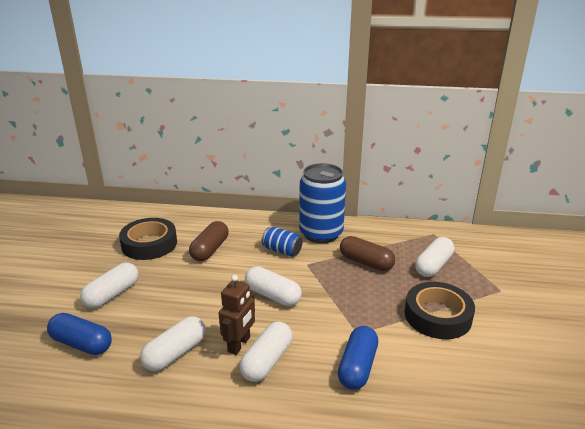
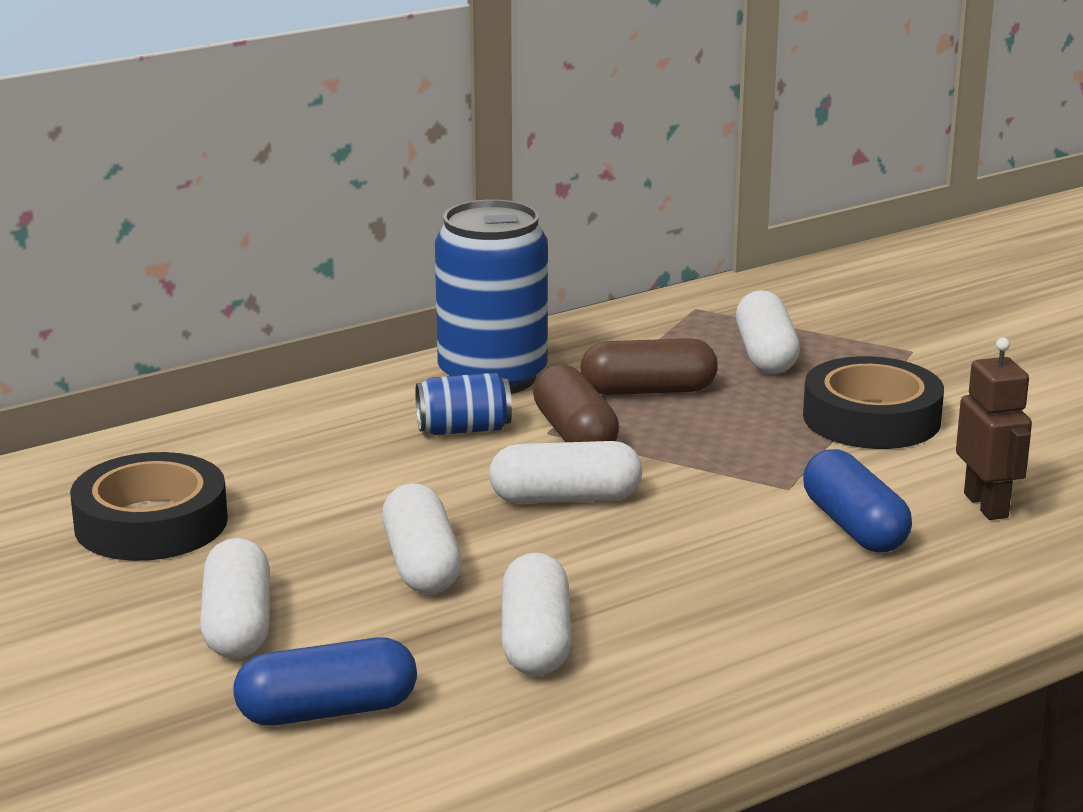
camera: 40 degrees left, 5 degrees down
(210, 249) = (310, 482): brown capsule -> brown capsule (575, 434)
(239, 344) = (626, 582): brown robot -> brown robot (986, 505)
(267, 361) = (708, 581): white capsule -> white capsule (421, 565)

